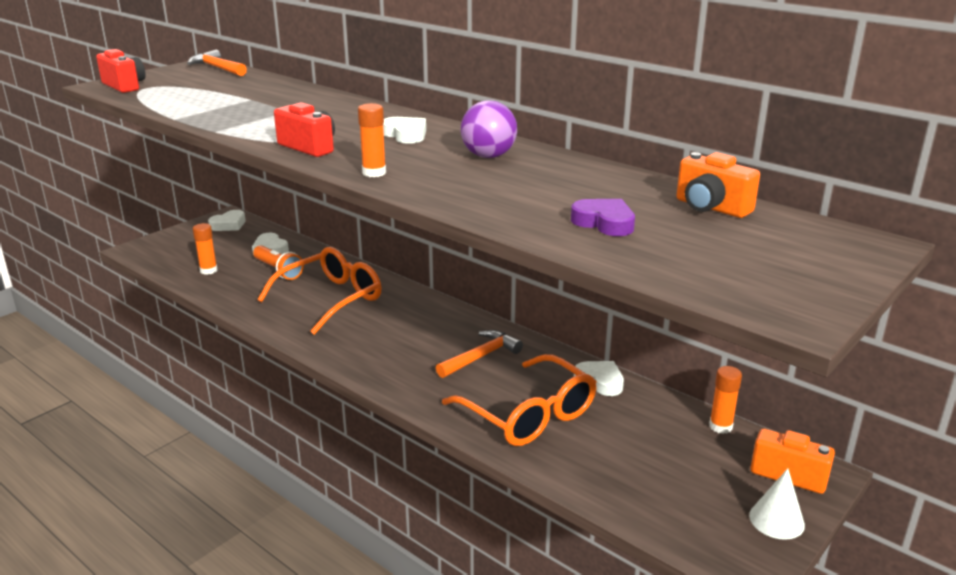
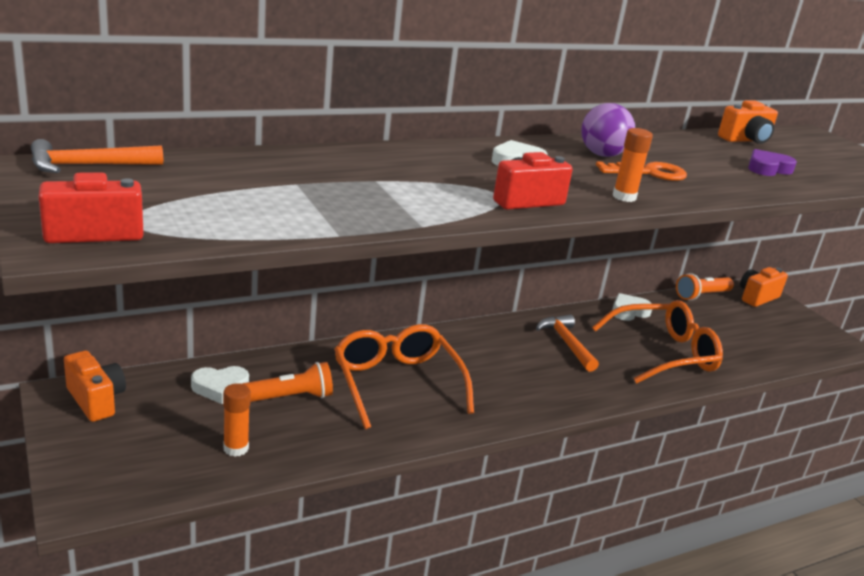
camera: 70 degrees left, 0 degrees up
(229, 225) = (96, 400): white heart -> orange camera
(466, 175) = (649, 173): none -> orange key
(720, 426) = (701, 295): orange glue stick -> orange flashlight
(776, 520) = (801, 319): white cone -> none

